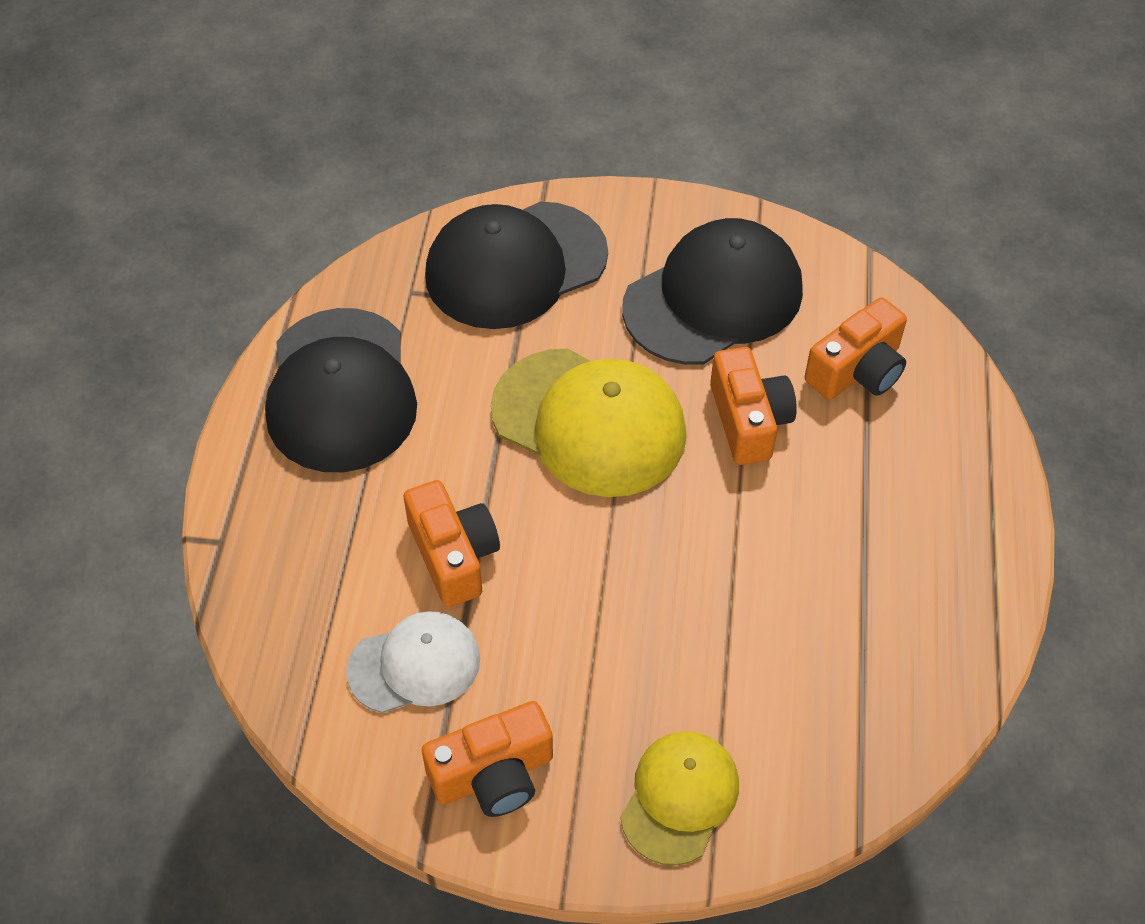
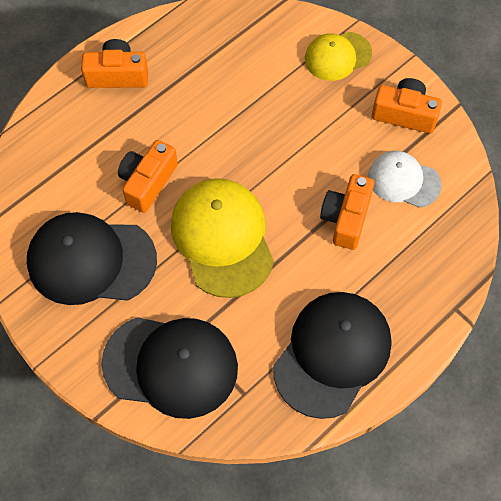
camera: 140 degrees left, 10 degrees up
(857, 370) = (69, 168): orange camera -> orange camera (117, 75)

